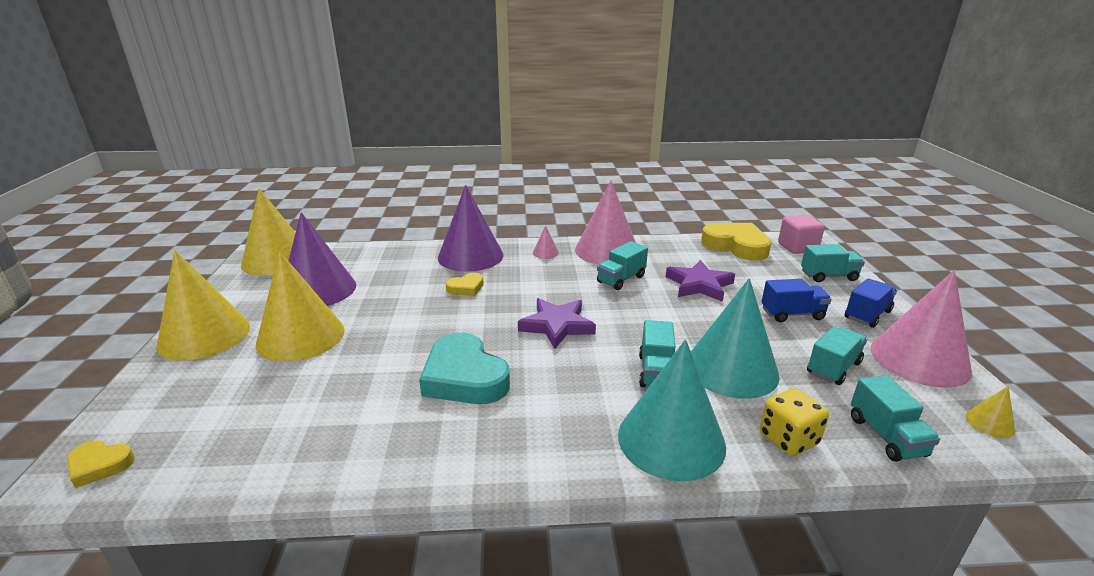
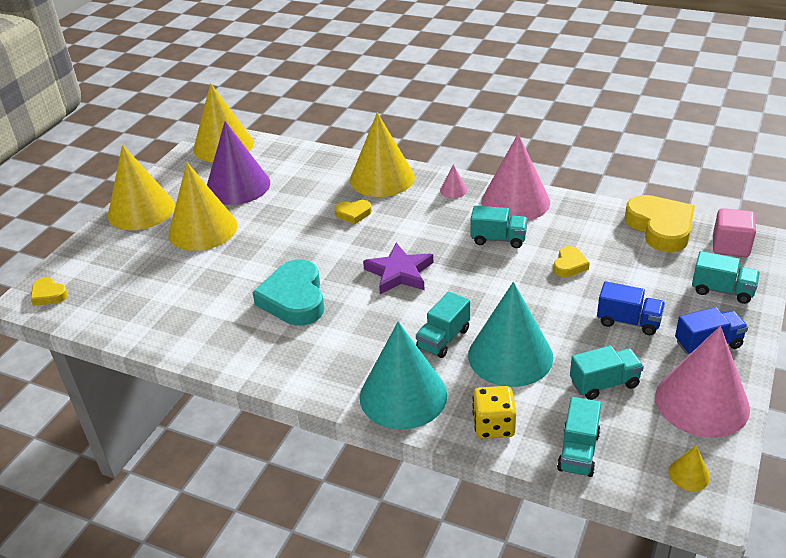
camera: 30 degrees right, 10 degrees up
(470, 256) = (382, 178): purple cone -> yellow cone
(621, 279) = (498, 239): turquoise truck -> turquoise truck turned 150 degrees counterclockwise
(699, 285) = (569, 265): purple star -> yellow heart

